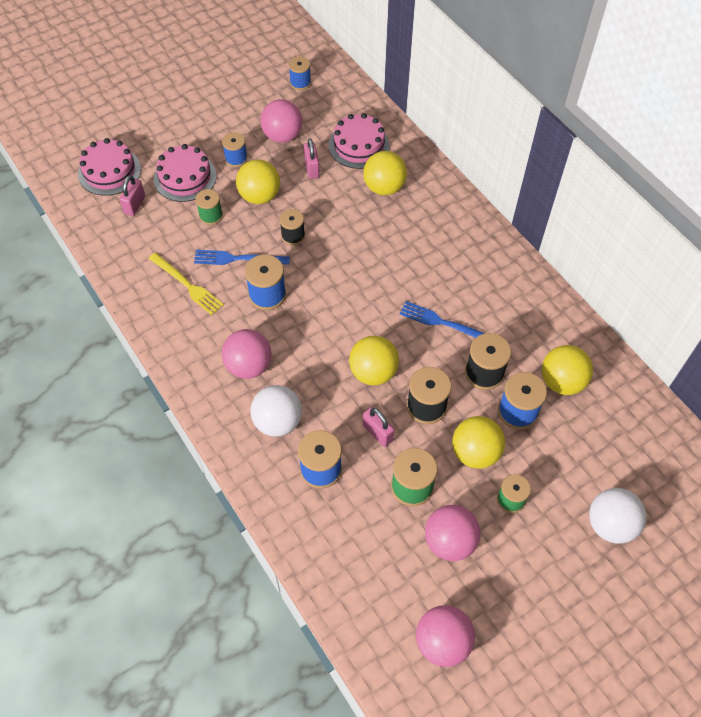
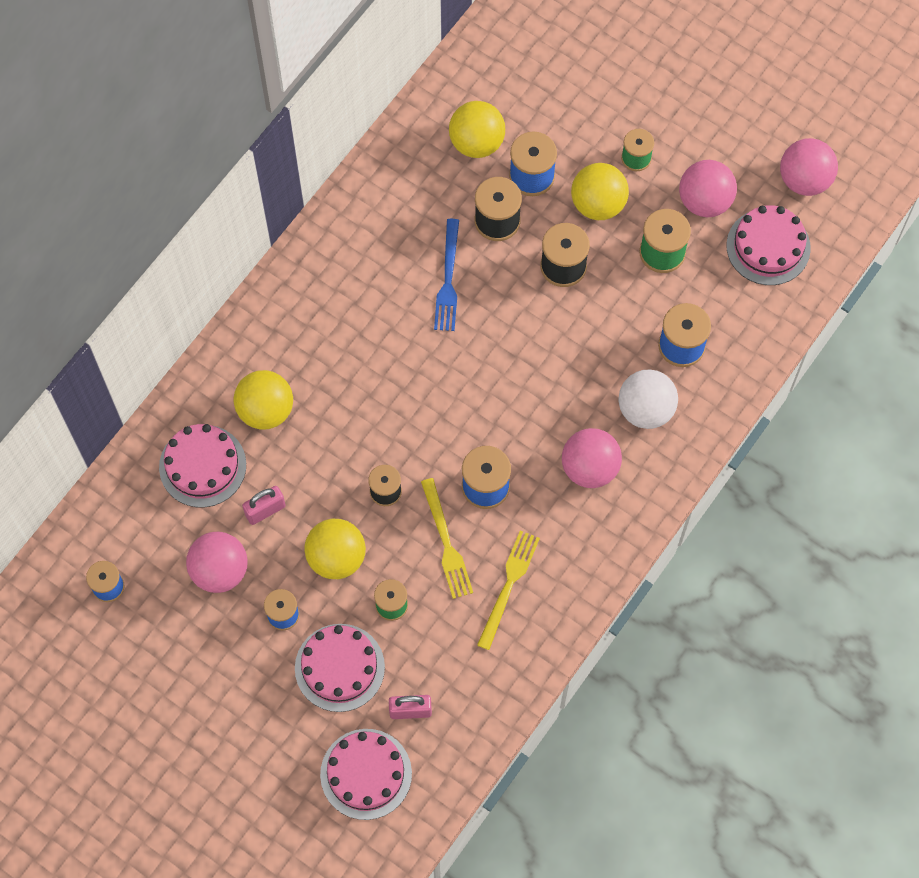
camera: 110 degrees left, 10 degrees up
(238, 259) = (446, 543): blue fork -> yellow fork
(373, 372) = (543, 333): yellow ball -> none
(377, 433) = (615, 304): pink padlock -> none
(385, 579) = (768, 247): none -> pink cake
(610, 524) = (624, 65): white ball -> none

